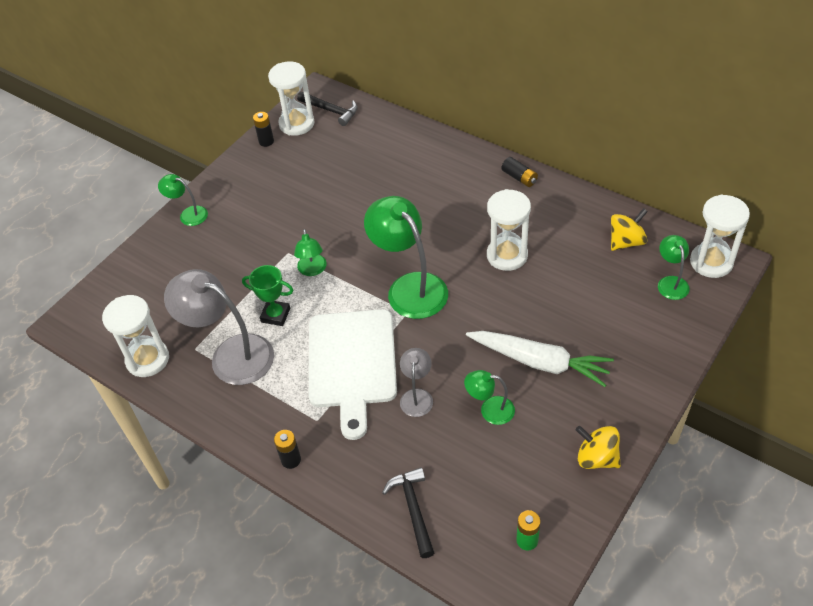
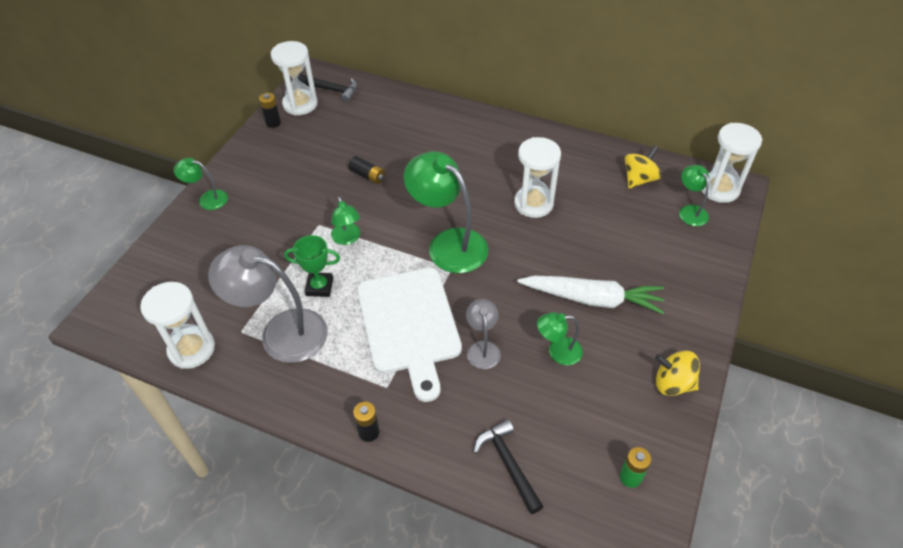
camera: 15 degrees left, 0 degrees up
(519, 178) = (525, 133): black battery -> black battery (367, 176)

